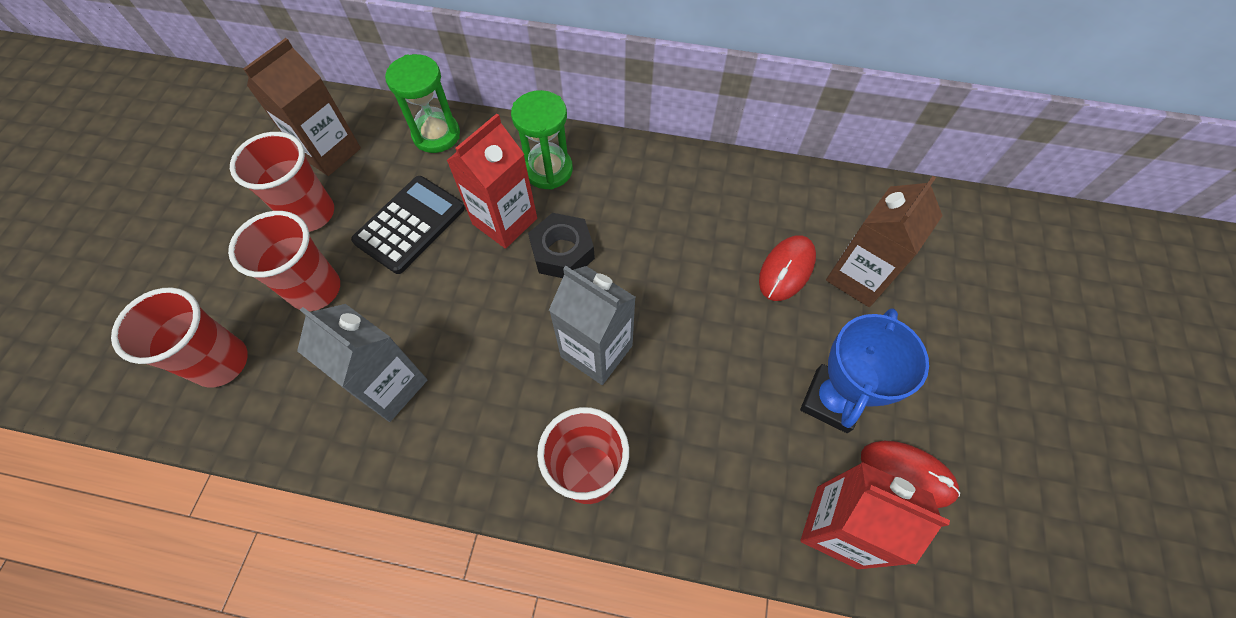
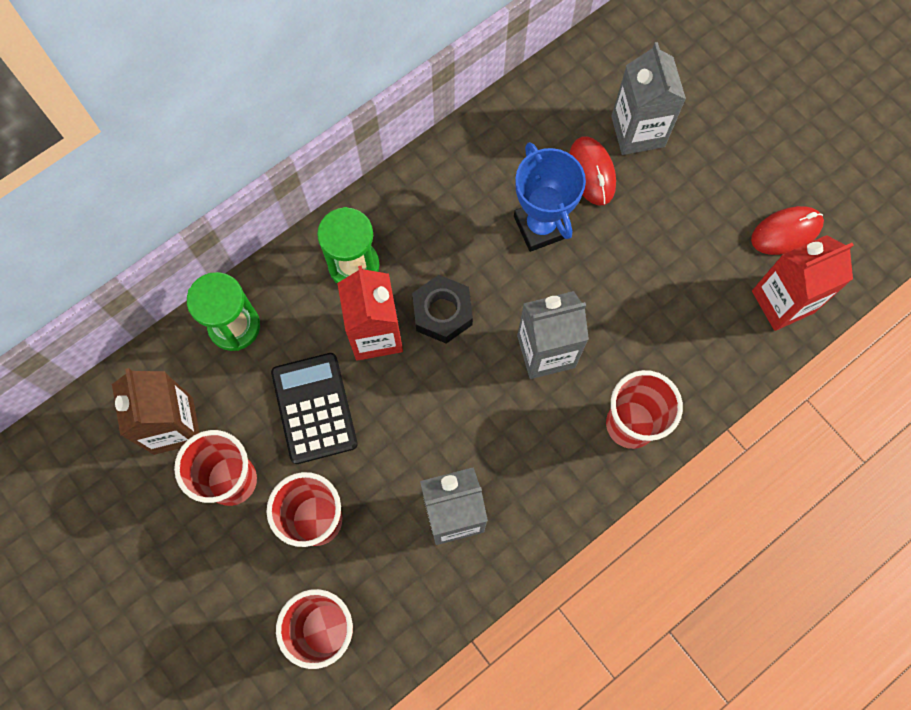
camera: 50 degrees left, 10 degrees up
(831, 400) = (706, 232): blue trophy -> blue trophy (540, 227)
(858, 277) = (637, 131): brown carton -> grey carton

